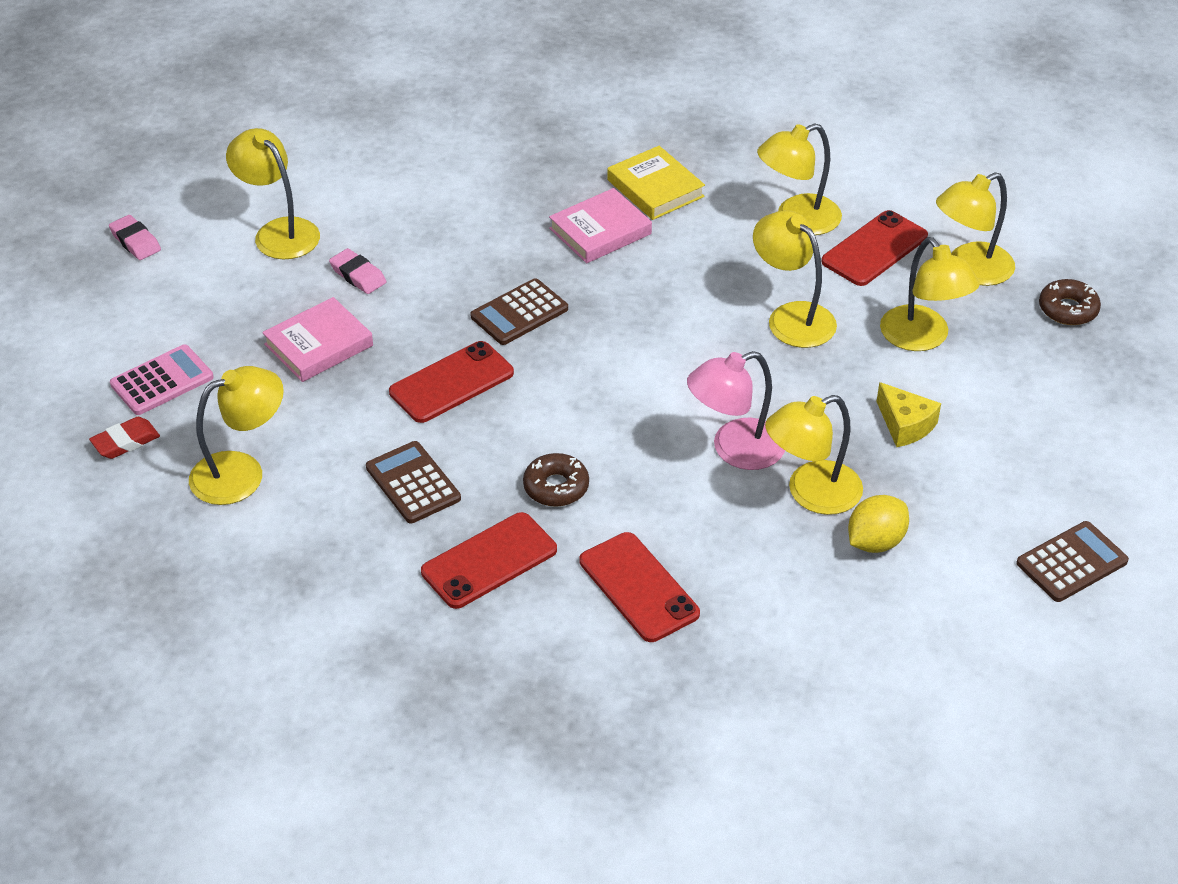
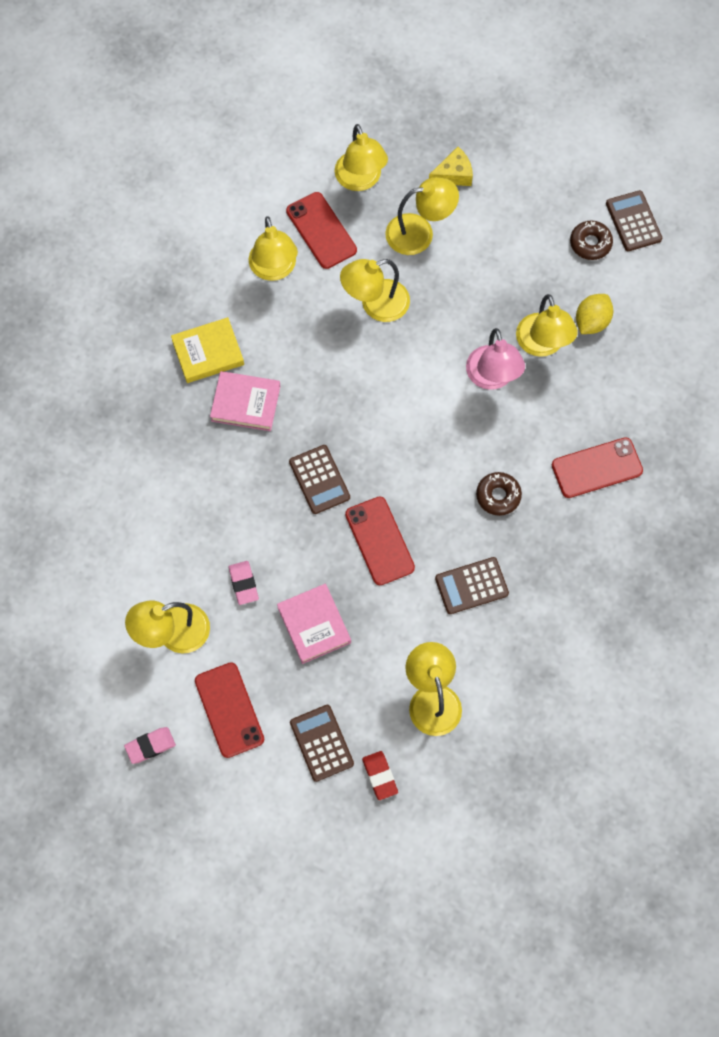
camera: 75 degrees left, 25 degrees up
(162, 381) = (321, 743): pink calculator -> brown calculator
(358, 275) = (243, 584): pink eraser -> pink eraser turned 75 degrees counterclockwise
(489, 561) = (553, 552): red phone -> red phone (229, 710)
(600, 231) = (246, 403): pink book -> pink book turned 60 degrees counterclockwise
(875, 542) = (591, 322): yellow lemon -> yellow lemon turned 60 degrees clockwise
(905, 425) = (496, 271): yellow cheese -> yellow cheese (453, 174)
(1068, 309) = (416, 137): brown donut -> brown donut (590, 243)

